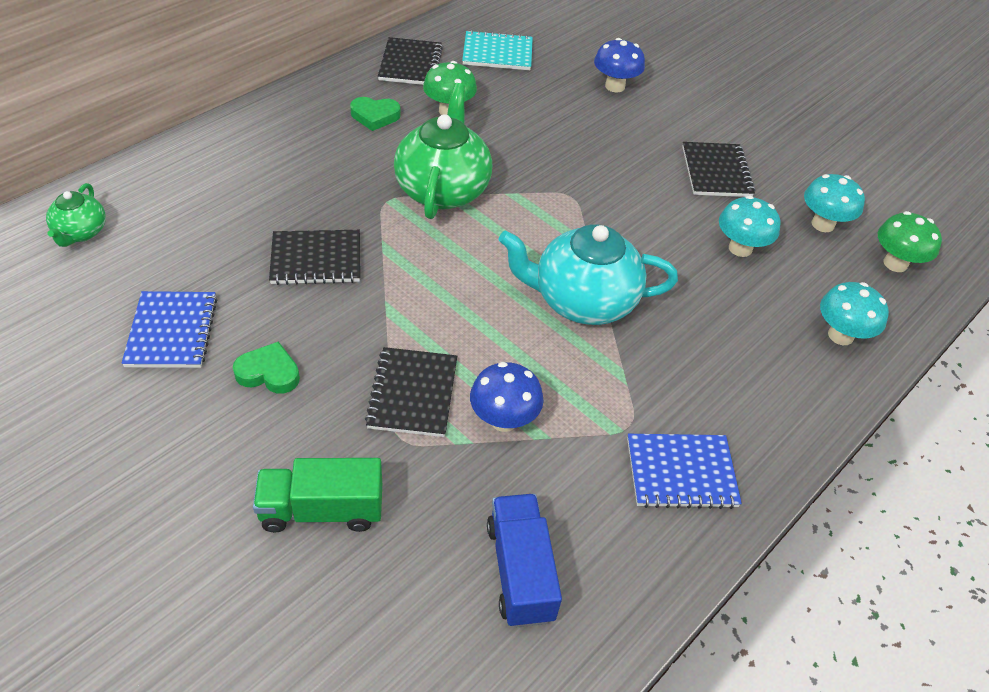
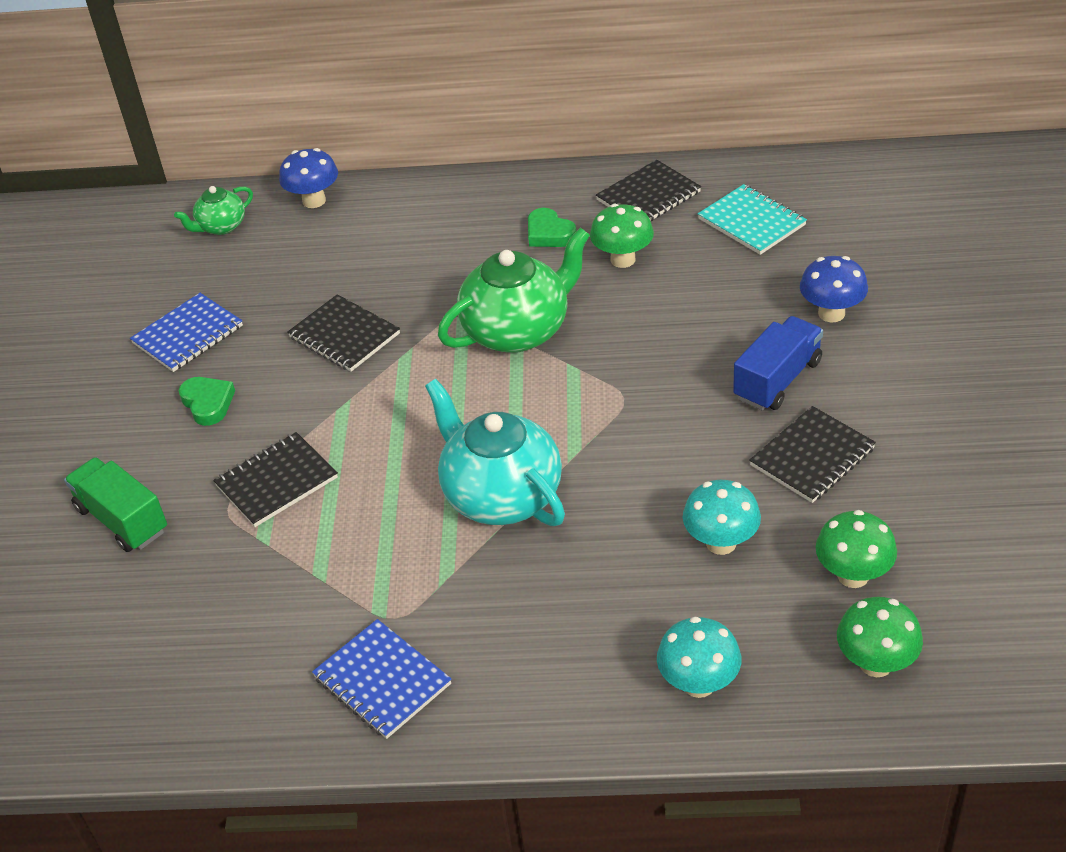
camera: 55 degrees right, 5 degrees down
(503, 420) = (311, 545): blue mushroom -> blue mushroom (314, 201)
(520, 571) = (180, 654): blue truck -> blue truck (777, 380)
(822, 224) = (853, 575): turquoise mushroom -> green mushroom

